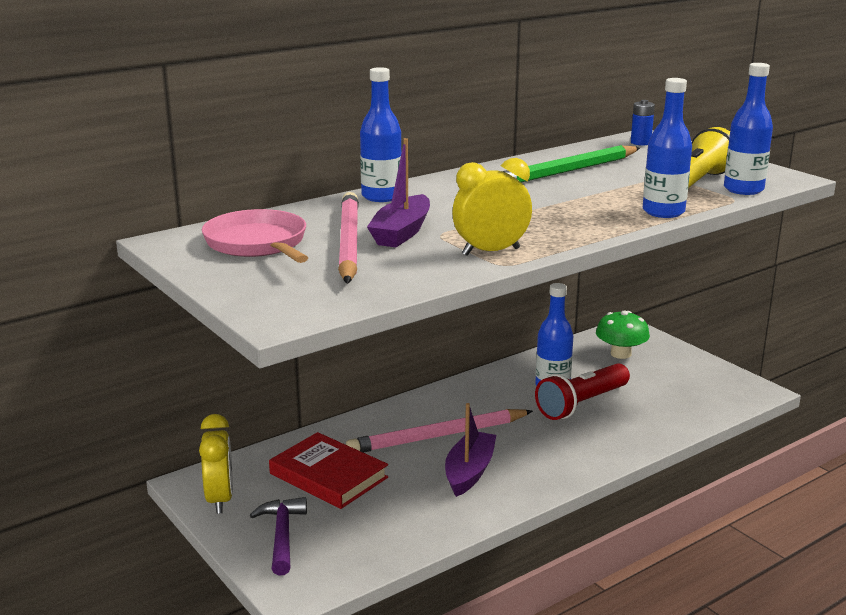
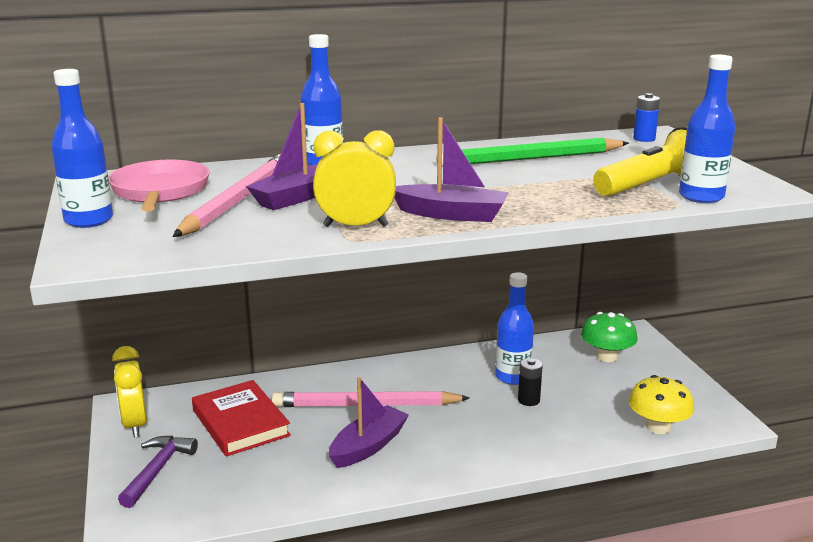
camera: 20 degrees right, 0 degrees up
(220, 499) = (135, 425): yellow clock -> yellow clock turned 150 degrees clockwise
(560, 230) = (451, 214): none -> purple boat
(581, 404) = (528, 400): red flashlight -> black battery
(663, 212) = (582, 209): blue bottle -> blue bottle (88, 220)
(704, 406) = (658, 427): none -> yellow mushroom

